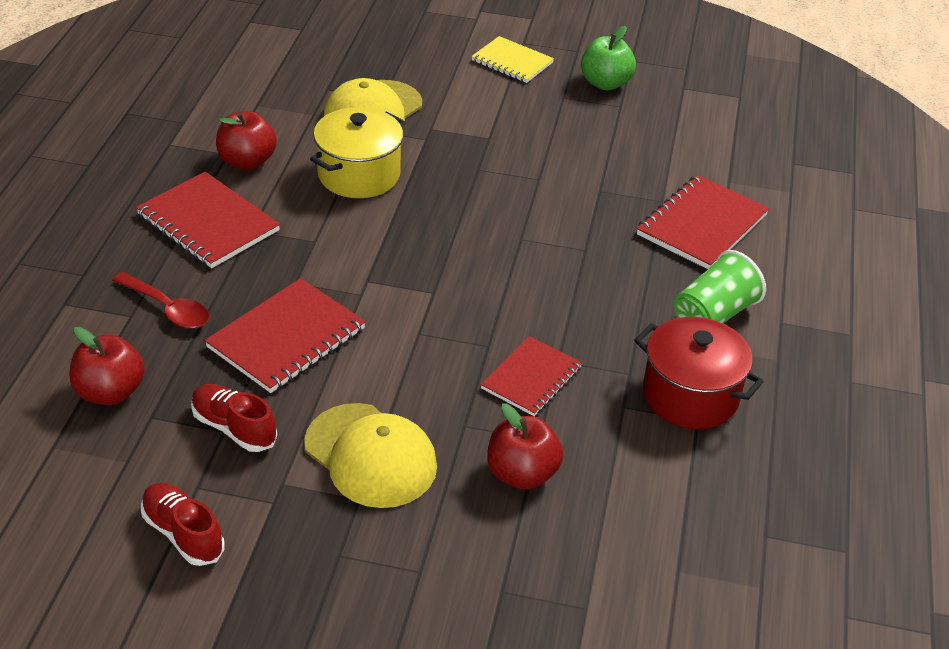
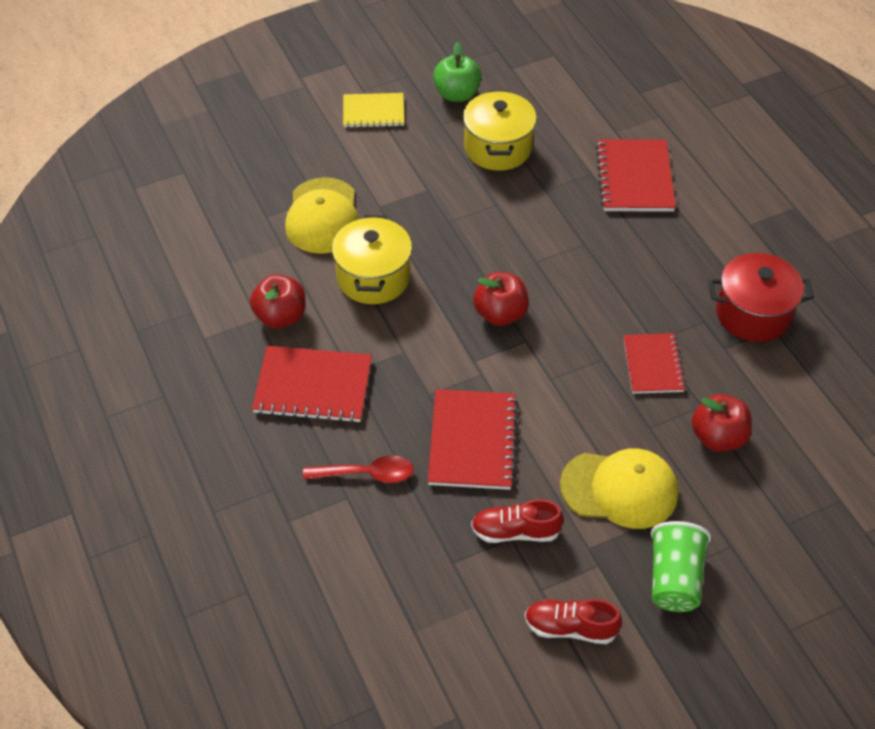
camera: 35 degrees left, 10 degrees up
(110, 392) = (404, 564): red apple -> red apple (500, 314)
(594, 139) = (498, 148): none -> yellow pot
(713, 315) = (708, 245): green cup -> green cup (674, 579)

